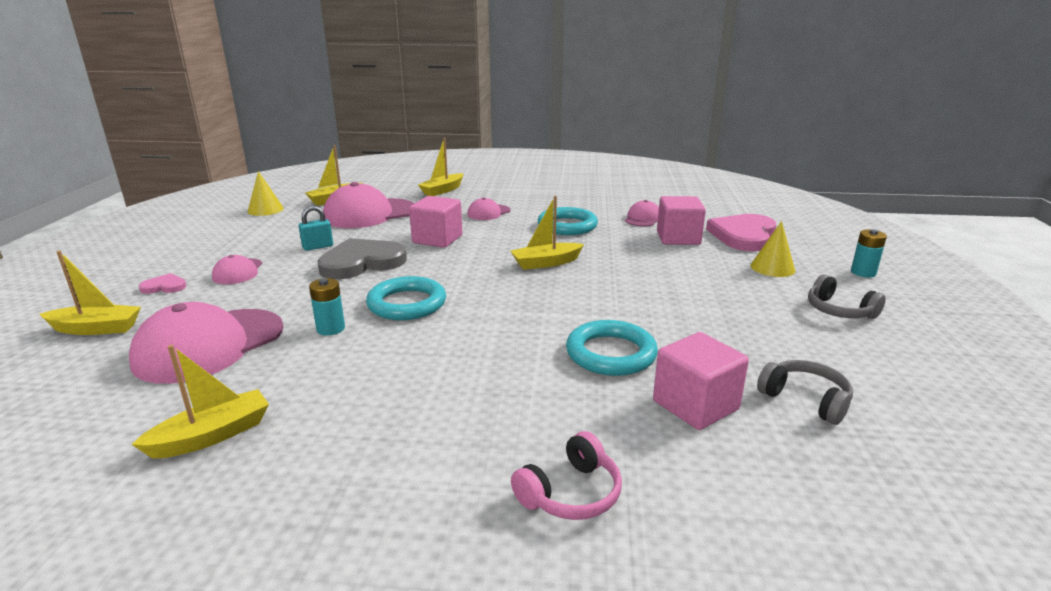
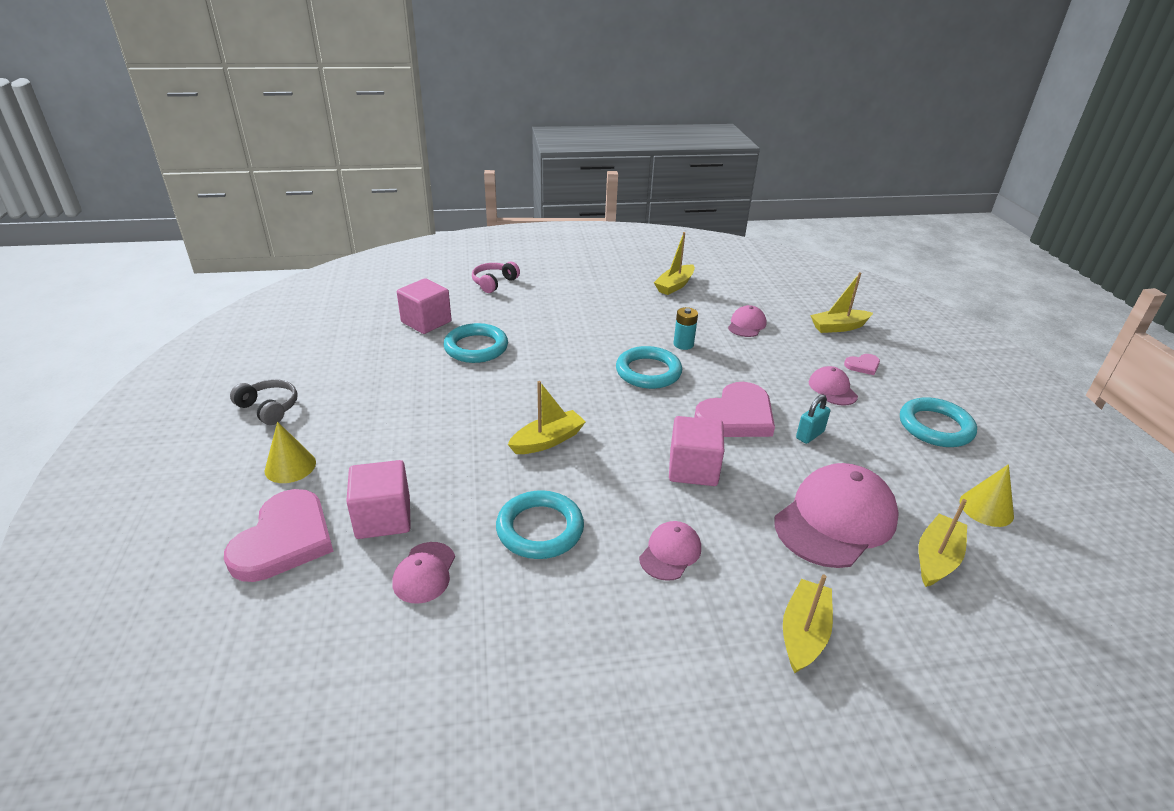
camera: 165 degrees right, 10 degrees up
(205, 242) = (935, 427): none -> turquoise ring
(209, 345) = (746, 325): pink cap -> pink cap, size x0.50
(361, 262) = (736, 416): grey heart -> pink heart
(805, 400) = (357, 331): grey headphones -> none
(863, 272) = (187, 471): turquoise battery -> none

